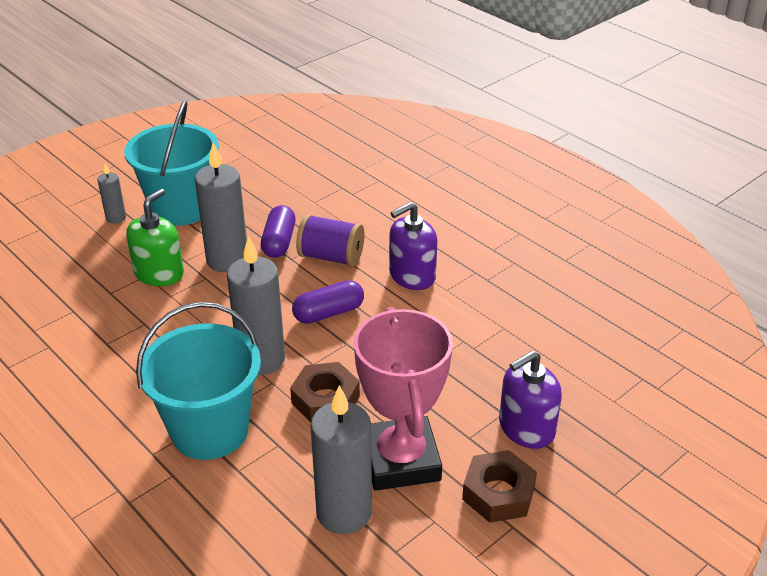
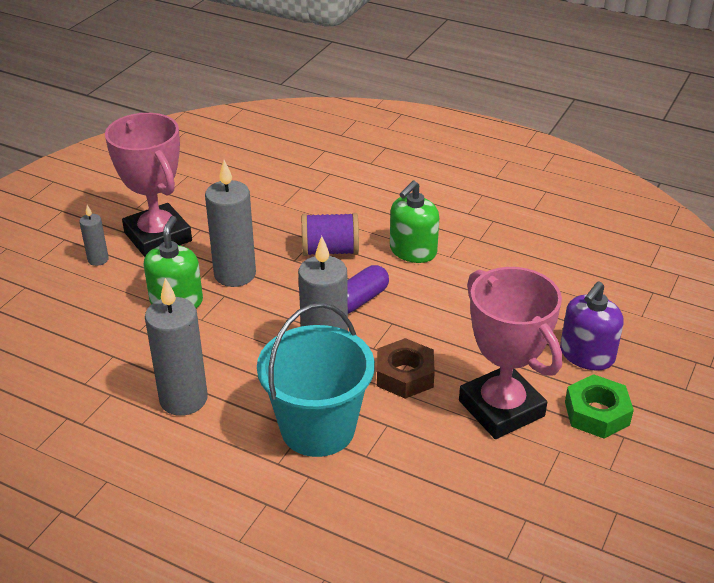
camera: 20 degrees left, 0 degrees up
(181, 208) = (158, 237): turquoise bucket -> pink trophy
(279, 242) = (273, 248): purple capsule -> none
(344, 513) = (481, 465): grey candle -> grey candle (183, 399)
(412, 276) = (413, 251): purple soap dispenser -> green soap dispenser
(498, 493) = (597, 413): brown nut -> green nut

